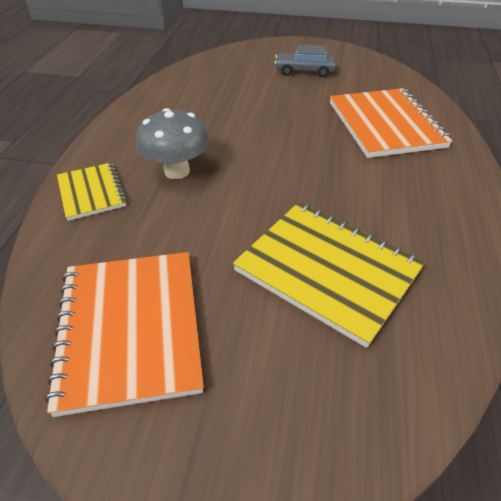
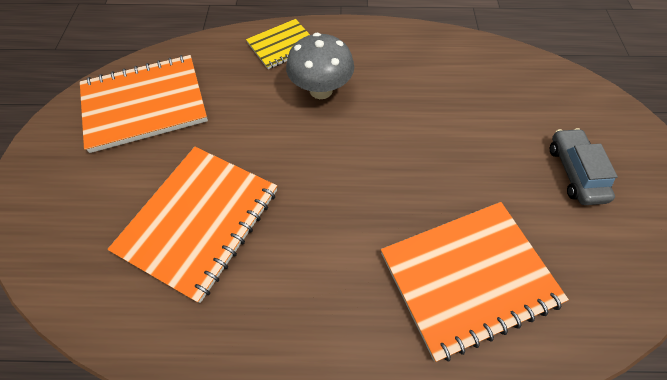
camera: 80 degrees right, 15 degrees up
(327, 270) = (199, 220): yellow notebook -> orange notebook

